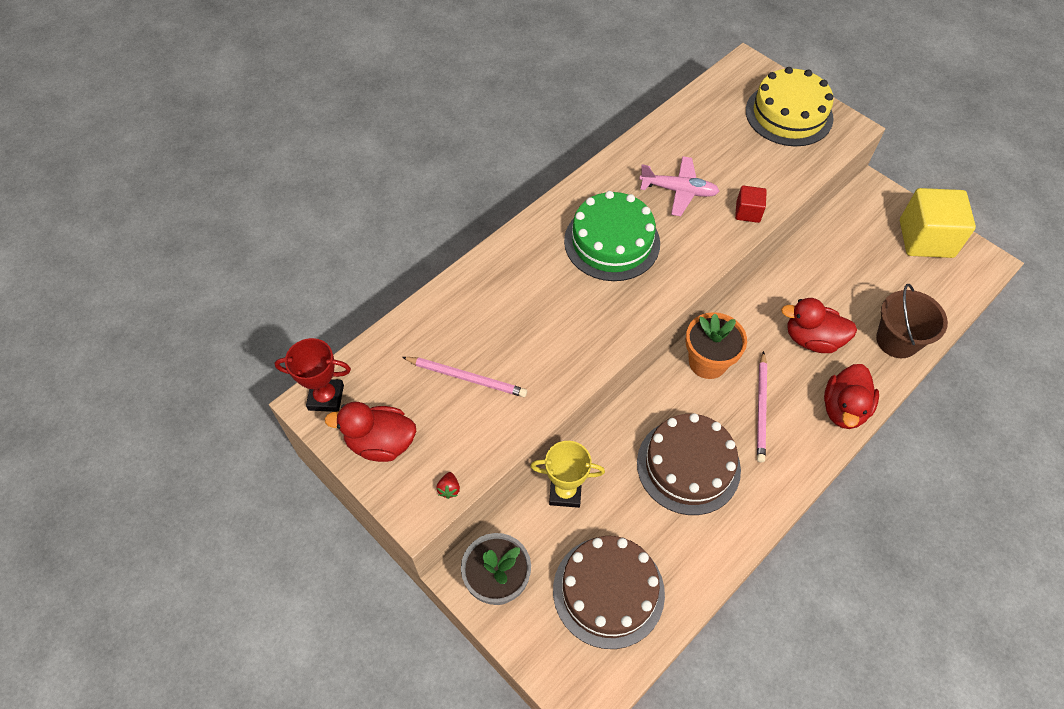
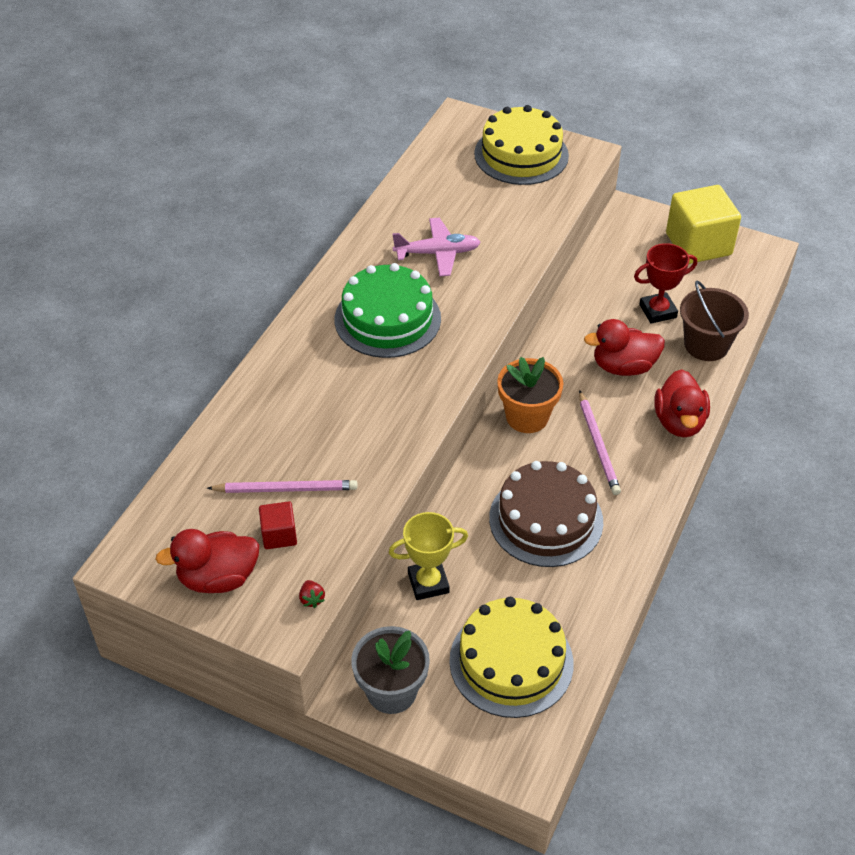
camera: 20 degrees left, 10 degrees down
(326, 397) = (137, 552): red trophy -> red trophy (658, 311)
(608, 591) = (511, 661): brown cake -> yellow cake
(748, 212) = (516, 256): red cube -> red cube (279, 535)

